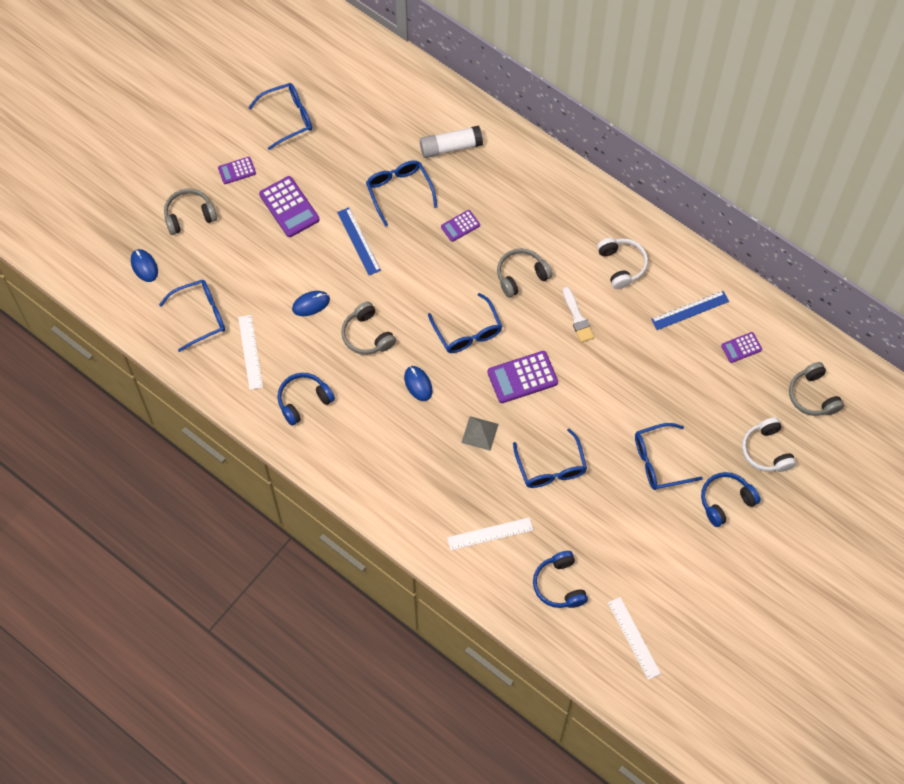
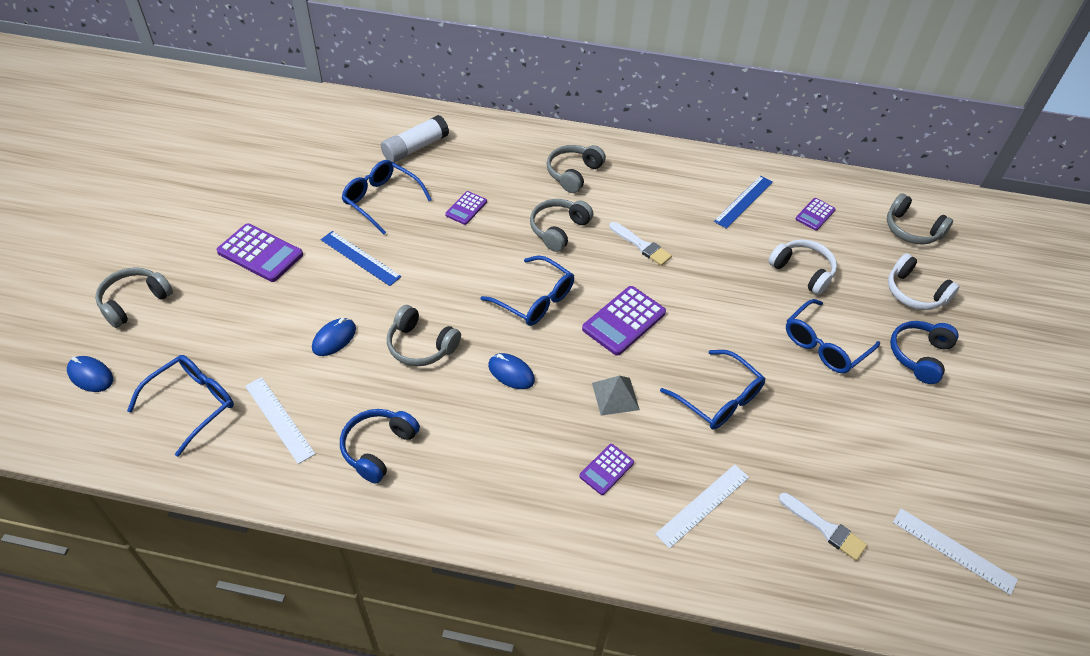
camera: 30 degrees left, 15 degrees down
(237, 171) = (179, 240): purple calculator -> purple calculator (606, 469)
(287, 118) = (220, 176): blue glasses -> none
(559, 585) = (825, 528): blue headphones -> white brush
(565, 225) = (573, 173): none -> grey headphones
(622, 265) = (651, 187): white headphones -> white headphones (802, 271)

